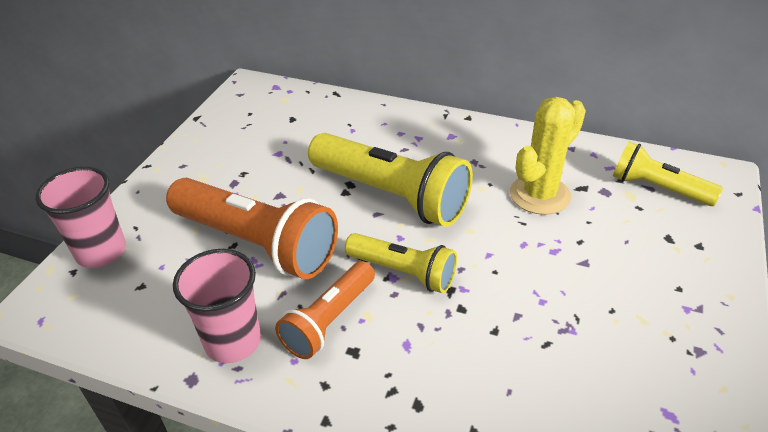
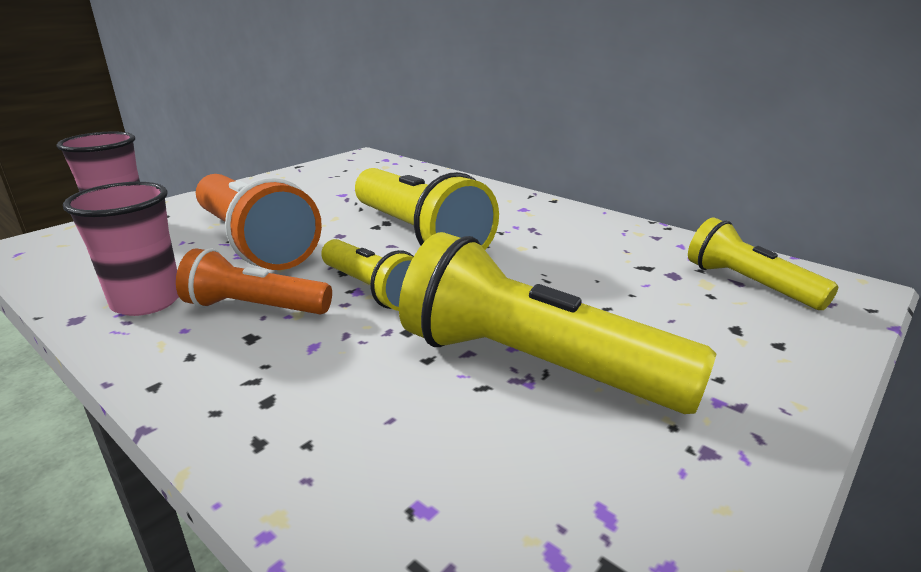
camera: 20 degrees right, 15 degrees down
(329, 320) = (255, 307): orange flashlight -> orange flashlight turned 45 degrees clockwise
(539, 195) = (586, 263): yellow cactus -> none
(566, 313) = (534, 365): none -> yellow flashlight

